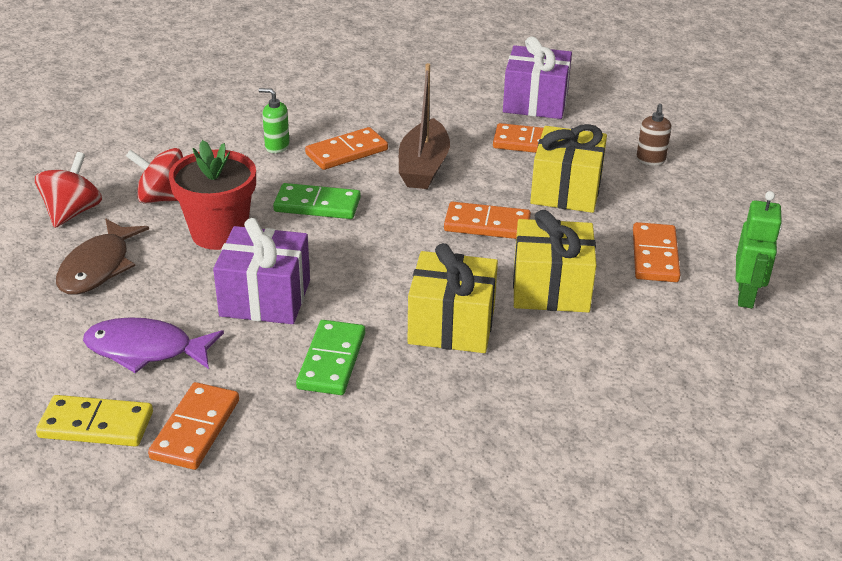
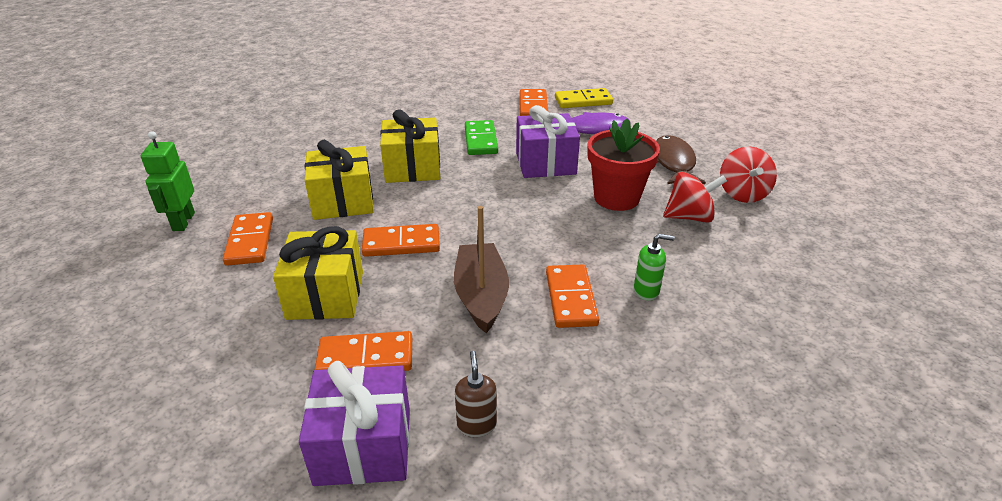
camera: 165 degrees right, 0 degrees up
(317, 205) = (558, 235): green domino -> none
(347, 152) = (570, 298): orange domino -> orange domino turned 45 degrees counterclockwise
(650, 160) = (217, 360): brown soap dispenser -> brown soap dispenser (476, 424)

